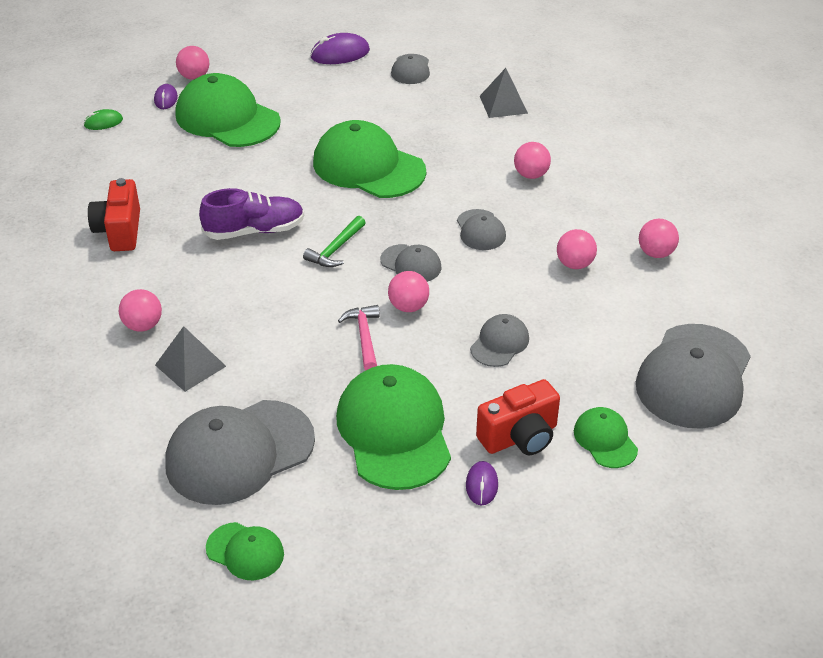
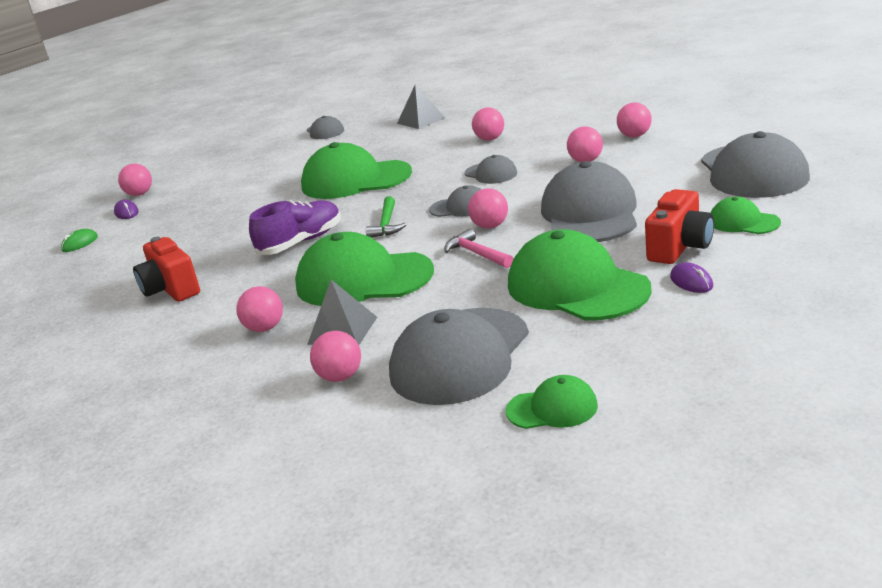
camera: 25 degrees left, 15 degrees down
(145, 418) = (340, 377): none -> pink ball
(227, 118) = (198, 202): green cap -> green cap (363, 279)
(340, 54) = (256, 144): purple mouse -> none
(499, 343) = (590, 214): grey cap -> grey cap, size x2.03

